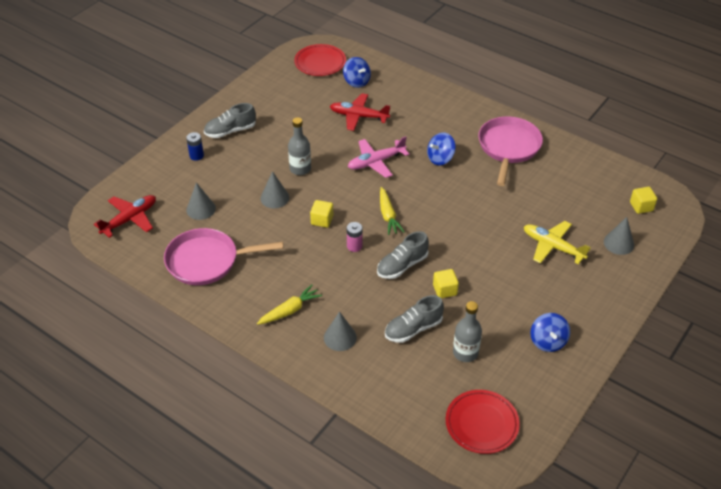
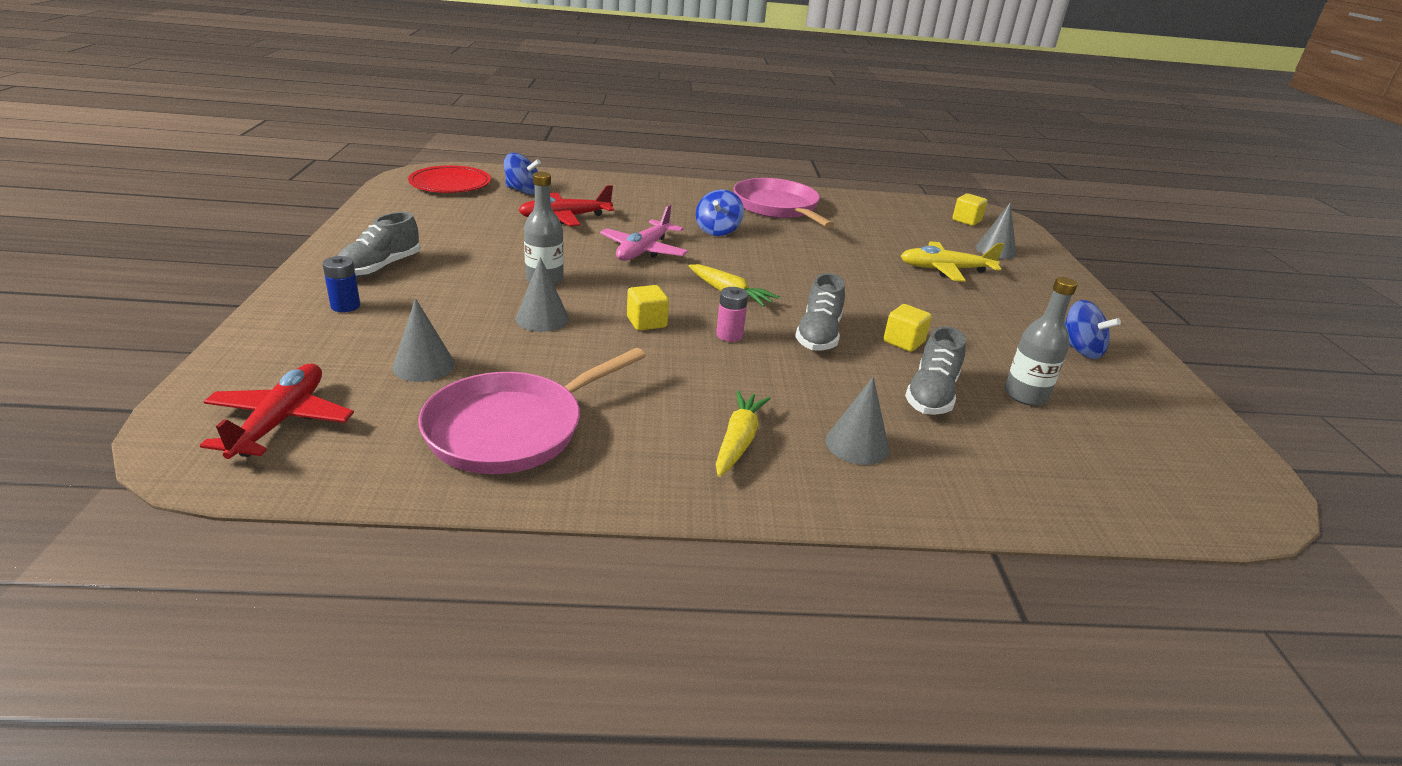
camera: 40 degrees left, 15 degrees down
(481, 424) = (1168, 464): red plate -> none

